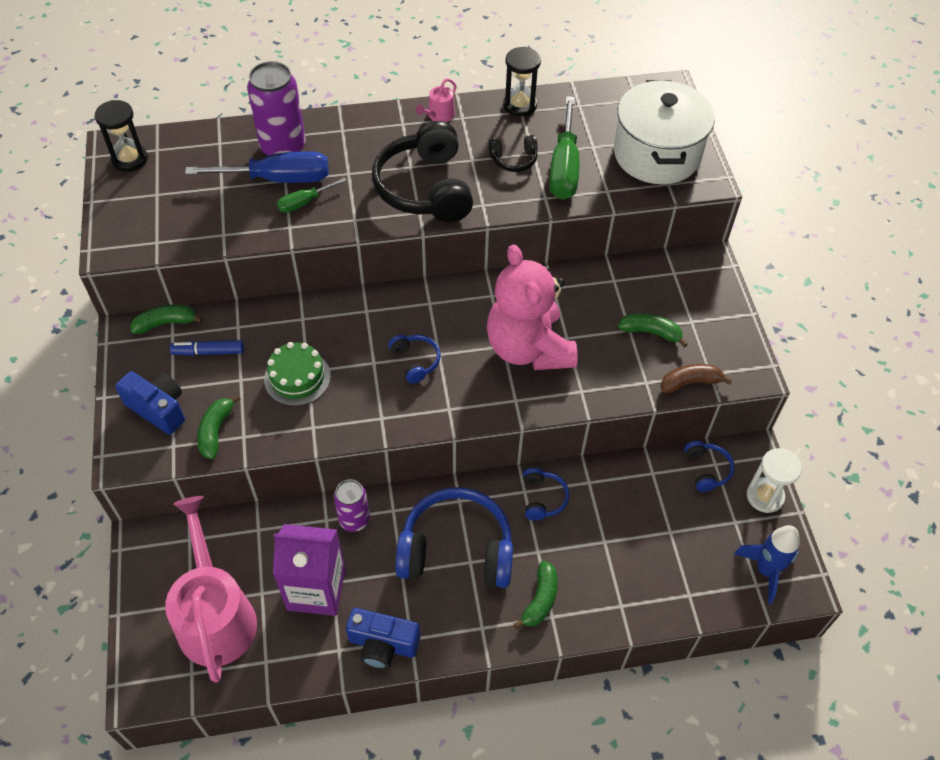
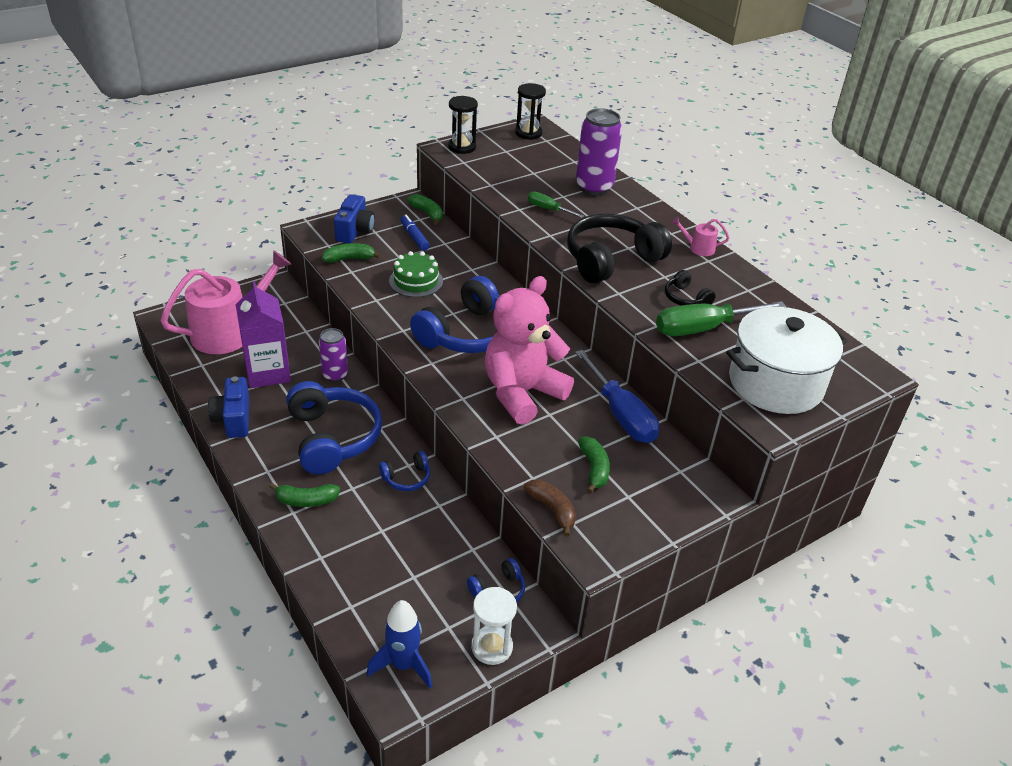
camera: 65 degrees right, 15 degrees down
(277, 179) = (561, 192): blue screwdriver -> blue screwdriver (620, 414)
(415, 361) = (467, 333): blue headphones -> blue headphones, size x2.15
(520, 105) = (754, 287): black hourglass -> black hourglass (462, 147)

